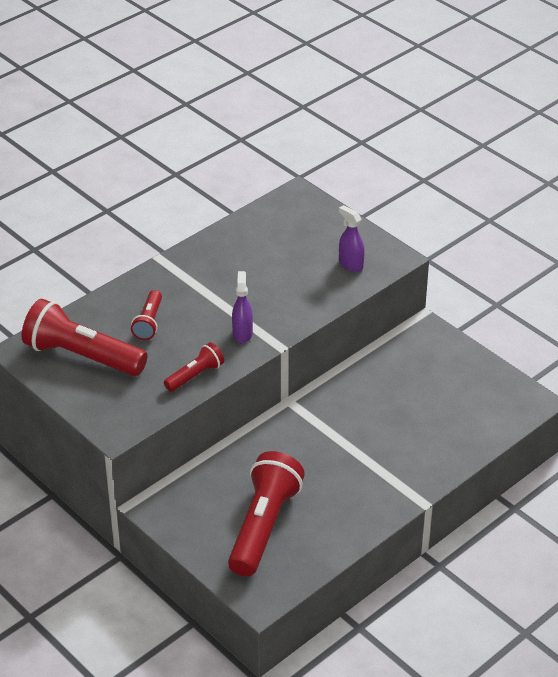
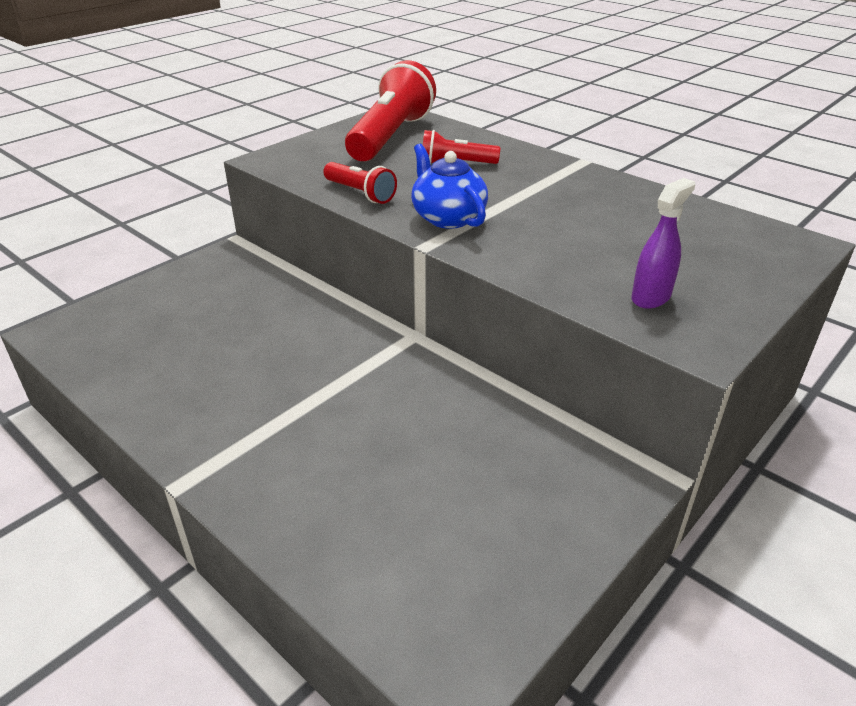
camera: 85 degrees right, 5 degrees down
(242, 334) = (448, 218): purple spray bottle -> blue teapot
(263, 526) = (177, 327): red flashlight -> none

